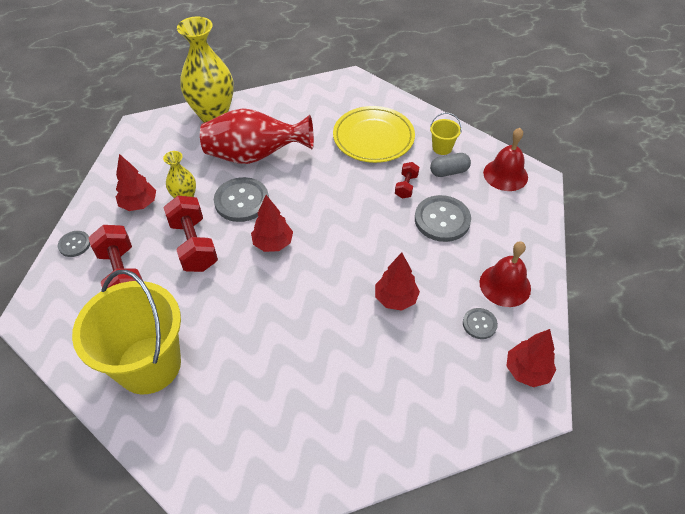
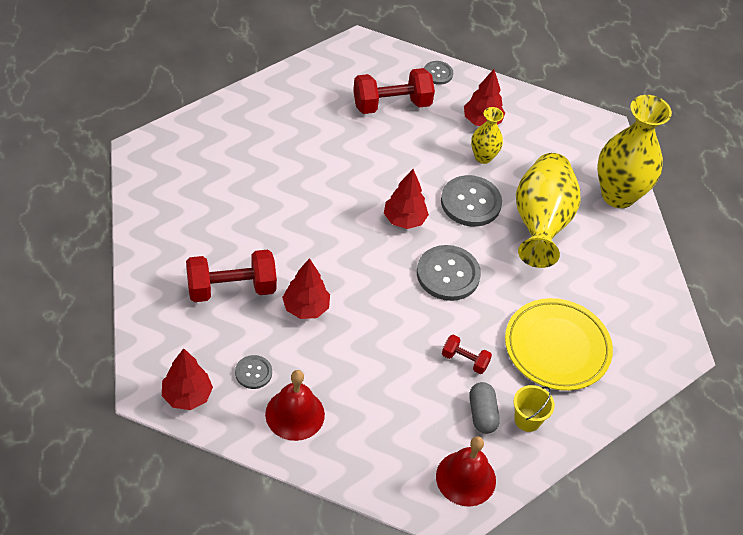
camera: 95 degrees right, 0 degrees up
(149, 365) = (288, 116): yellow bucket -> none
(194, 245) = (417, 158): red dumbbell -> red dumbbell (231, 288)
(255, 156) = (540, 224): red vase -> yellow vase
(442, 220) = (404, 382): grey button -> grey button (448, 274)

